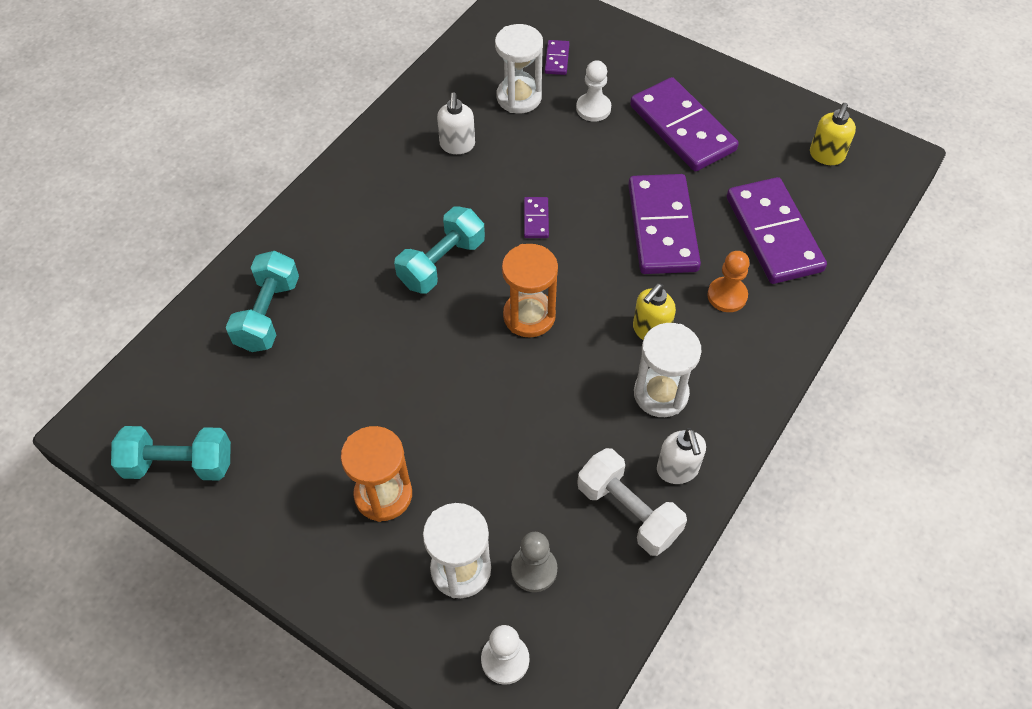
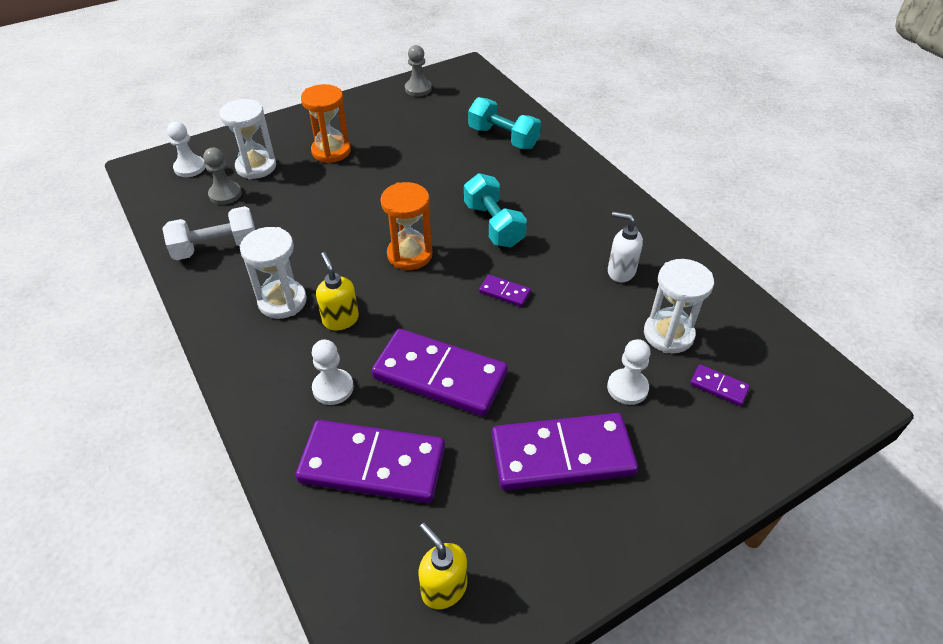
camera: 115 degrees right, 10 degrees down
(179, 464) = (418, 89): turquoise dumbbell -> grey pawn
(677, 470) = (218, 284): white soap dispenser -> none
(727, 296) = (333, 388): orange pawn -> white pawn

